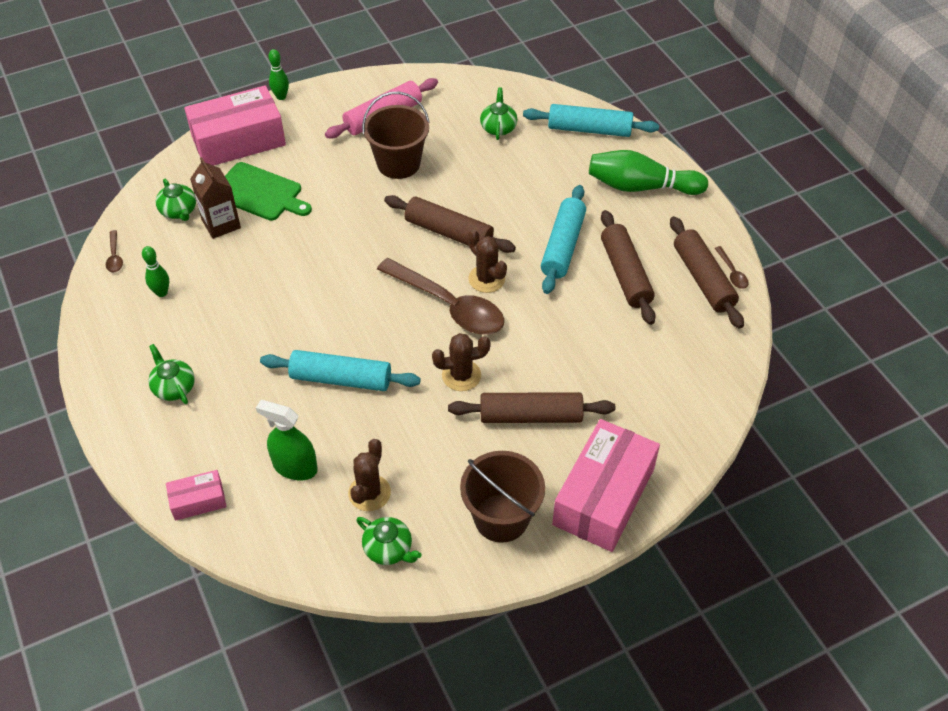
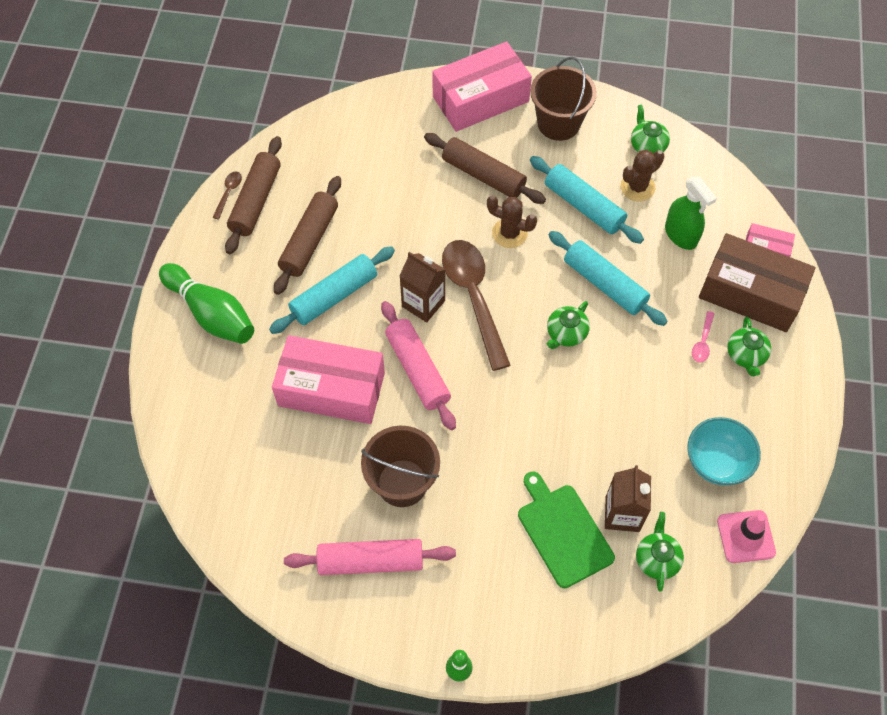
camera: 145 degrees left, 10 degrees up
(114, 256) = (746, 536): brown spoon -> pink traffic cone
(162, 292) = (716, 462): green bowling pin -> turquoise bowl
(194, 446) = (750, 293): none -> brown box
(220, 377) = (702, 342): none -> pink spoon
(238, 140) = (545, 627): pink box -> pink box (331, 389)
(449, 232) = (417, 370): brown rolling pin -> pink rolling pin
(486, 279) = (423, 303): brown cactus -> brown carton
(498, 127) = (270, 467): green teapot -> green teapot (566, 334)
(589, 129) = (189, 407): turquoise rolling pin -> turquoise rolling pin (584, 206)

